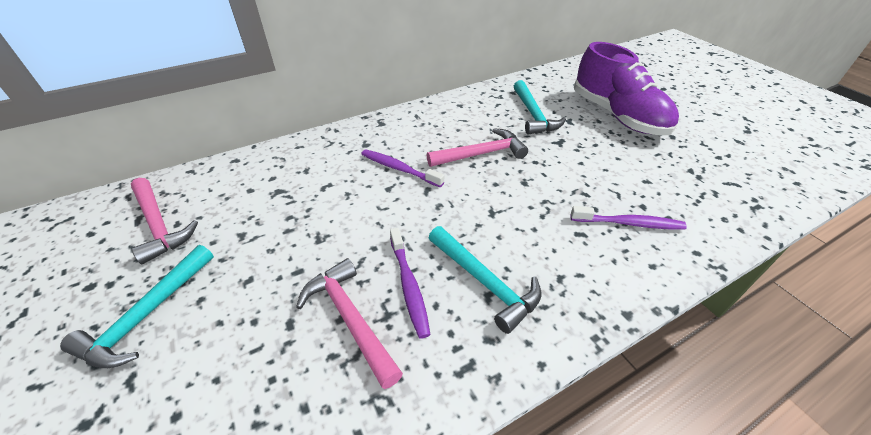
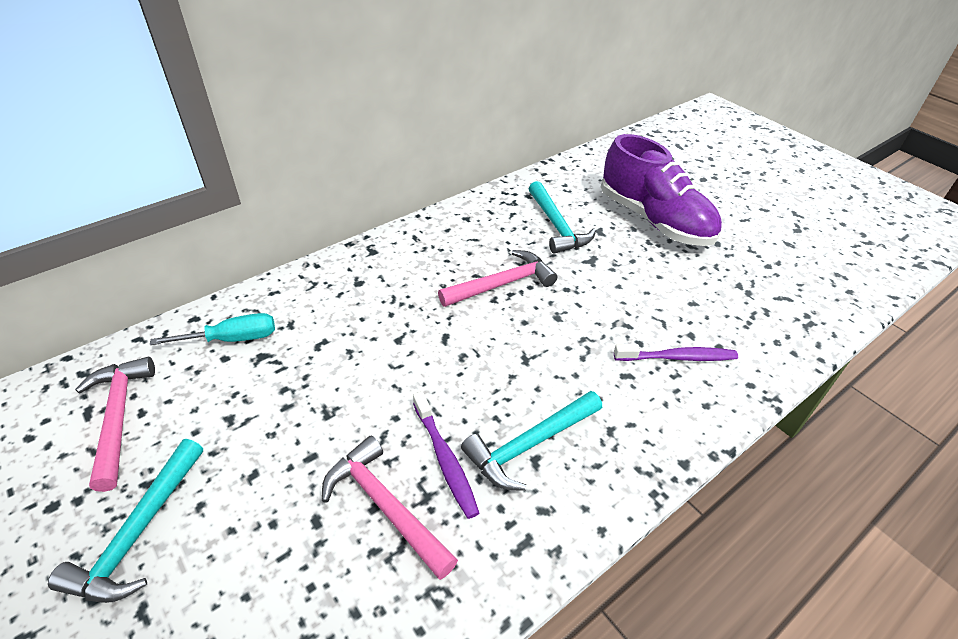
camera: 10 degrees left, 0 degrees up
(159, 225) = (118, 417): pink hammer -> pink hammer turned 150 degrees counterclockwise
(259, 177) = (232, 339): none -> turquoise screwdriver
(399, 169) = (407, 312): purple toothbrush -> none
(485, 282) = (529, 445): turquoise hammer -> turquoise hammer turned 105 degrees clockwise

